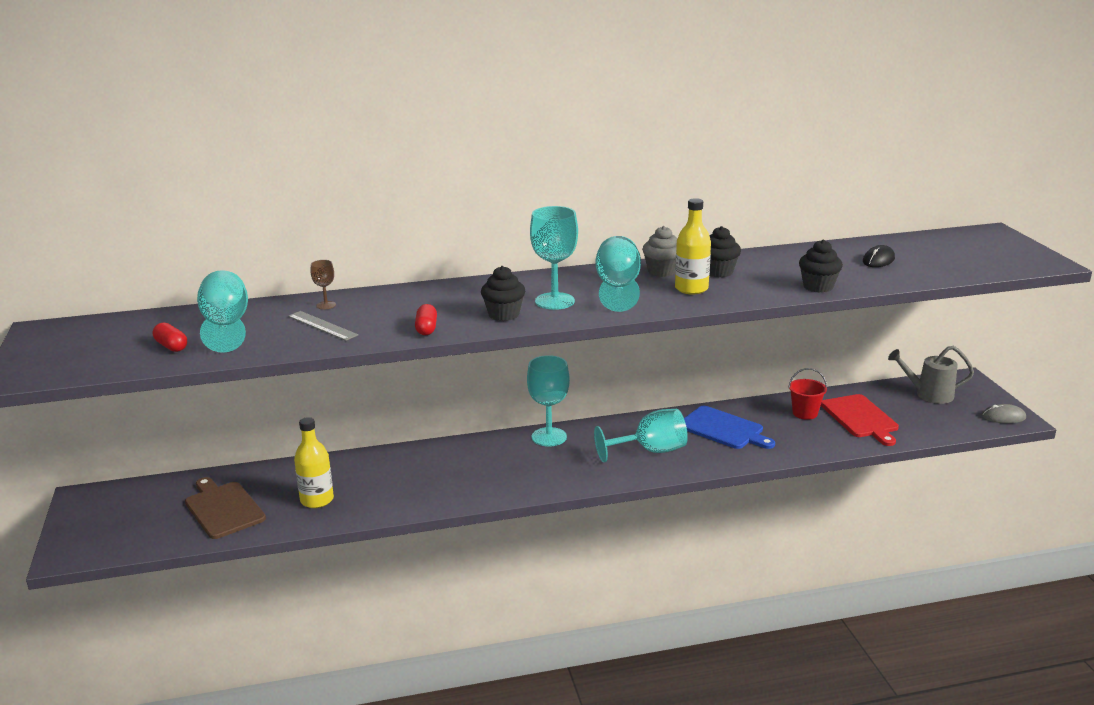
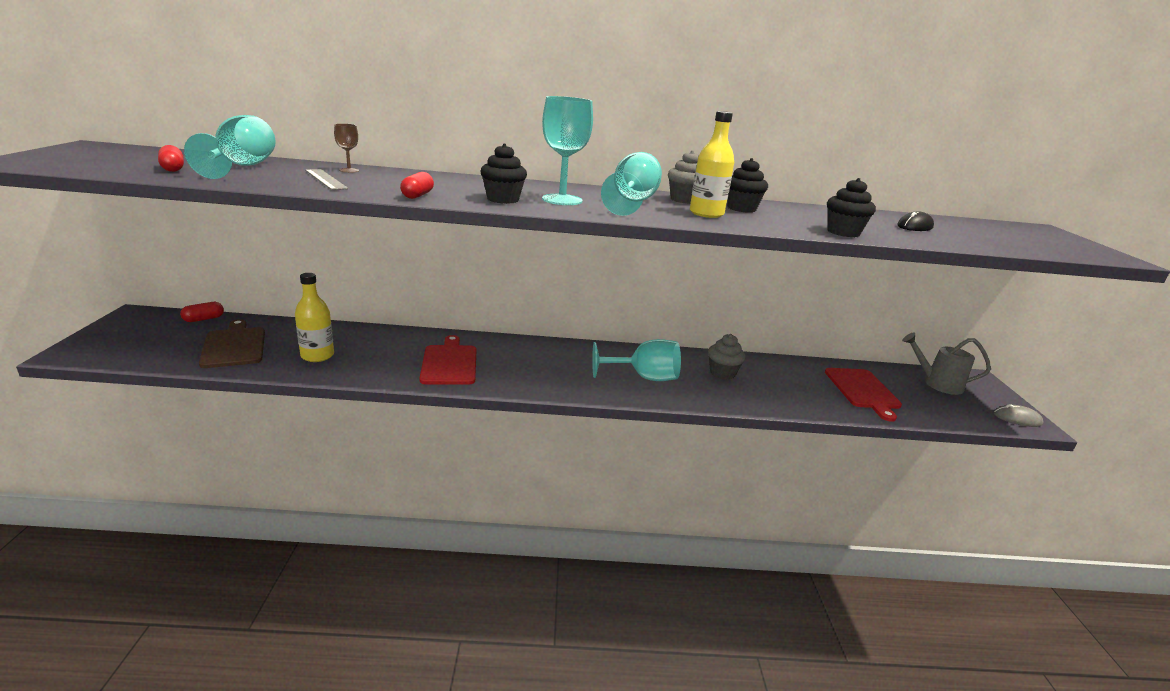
camera: 10 degrees right, 0 degrees up
(161, 486) = (204, 319): none -> red capsule
(453, 478) = (449, 363): none -> red cutting board
(549, 437) = (556, 348): turquoise goblet -> none
(723, 429) = (722, 373): blue cutting board -> grey cupcake
(805, 413) = (807, 375): red bucket -> none

